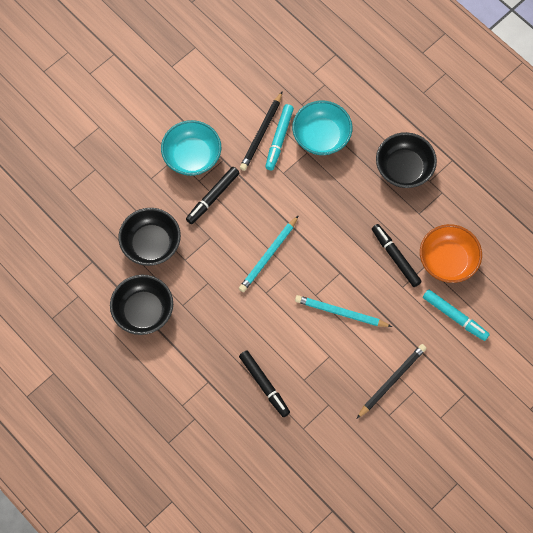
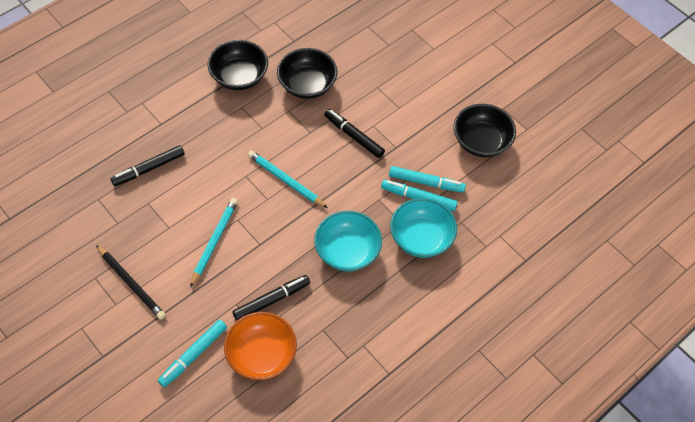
camera: 90 degrees right, 10 degrees down
(192, 156) = (400, 121): turquoise bowl -> turquoise bowl (347, 251)
(261, 133) = (426, 182): black pencil -> turquoise marker
(404, 169) = (379, 319): black bowl -> black bowl (481, 141)

